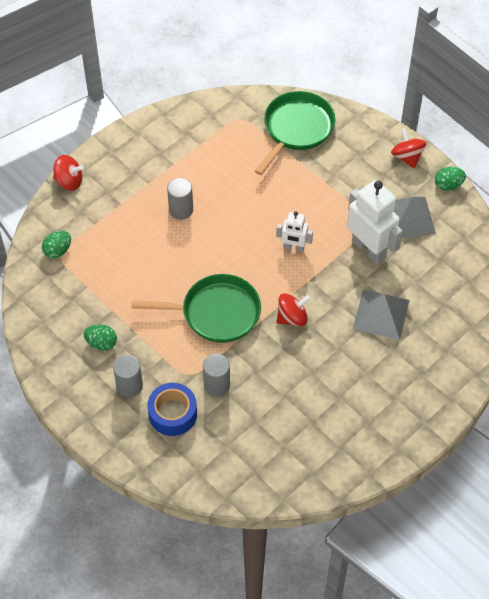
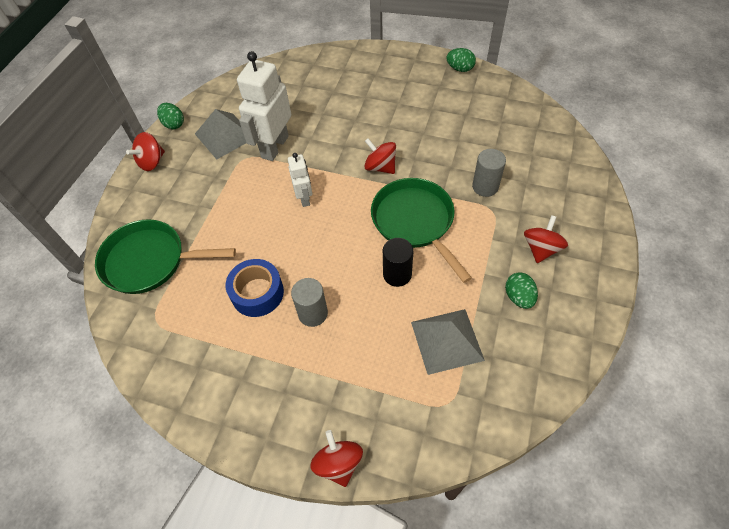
camera: 115 degrees left, 0 degrees up
(58, 251) = (444, 411): green egg -> green egg (460, 69)
(129, 386) = (541, 249): grey cylinder -> red spinning top
(173, 414) = (538, 203): blue tape -> blue tape (257, 293)
(176, 276) = (397, 274): none -> black cylinder
(381, 314) = (337, 115): grey pyramid -> grey pyramid (447, 341)

